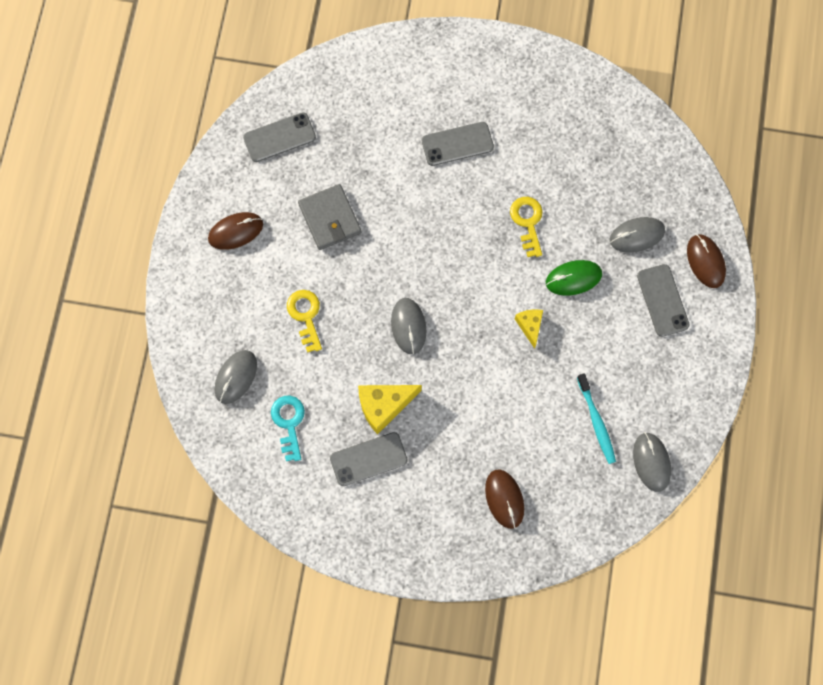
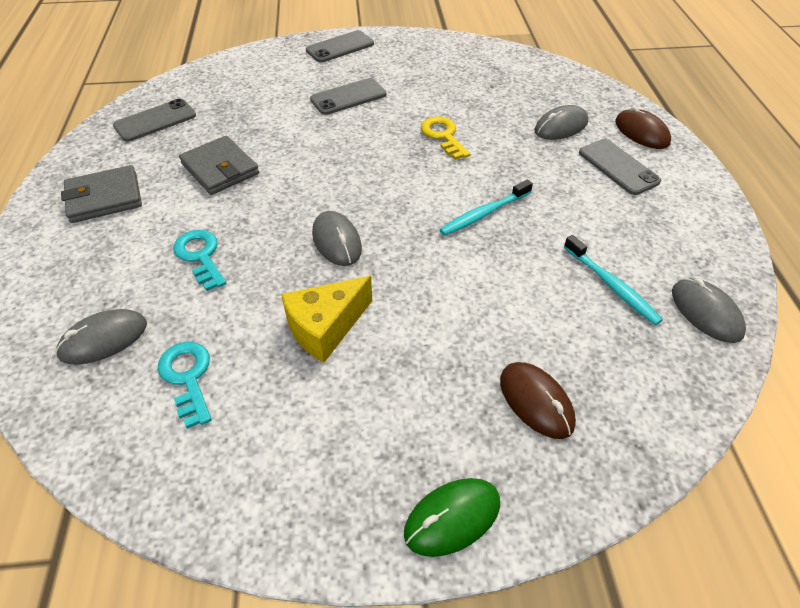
camera: 15 degrees left, 25 degrees down
(235, 231) = (104, 198): brown mouse -> grey wallet
(236, 377) = (103, 339): grey mouse -> grey mouse turned 45 degrees clockwise
(305, 316) = (200, 256): yellow key -> turquoise key
(368, 459) = (317, 396): grey phone -> grey phone (340, 47)
(530, 326) = (484, 214): yellow cheese -> turquoise toothbrush
(573, 278) = (513, 167): green mouse -> green mouse (452, 518)

